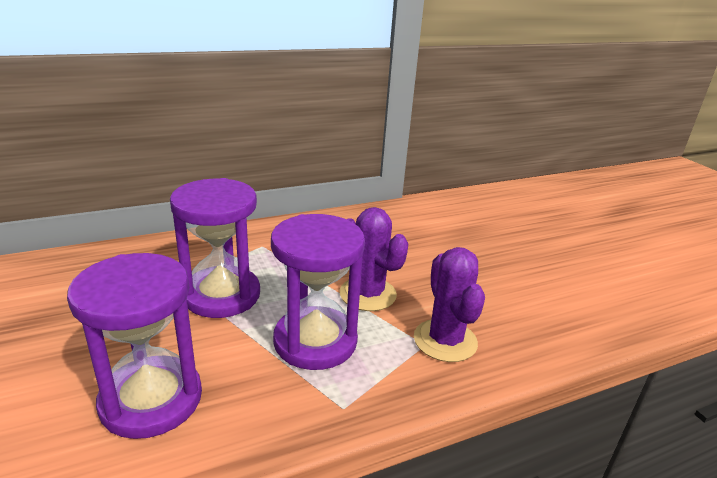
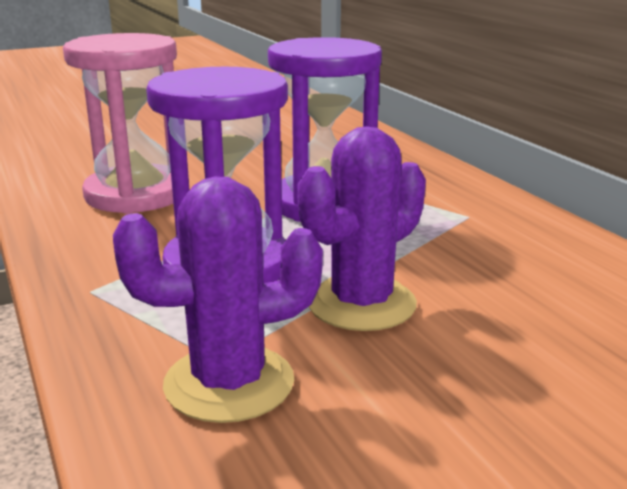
camera: 90 degrees right, 5 degrees down
(151, 400) = (136, 194): purple hourglass -> pink hourglass

